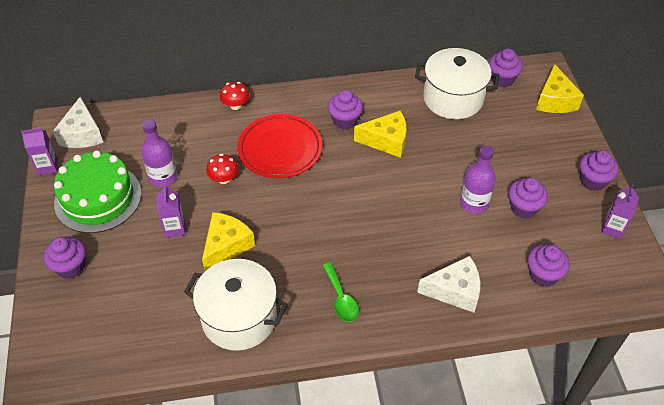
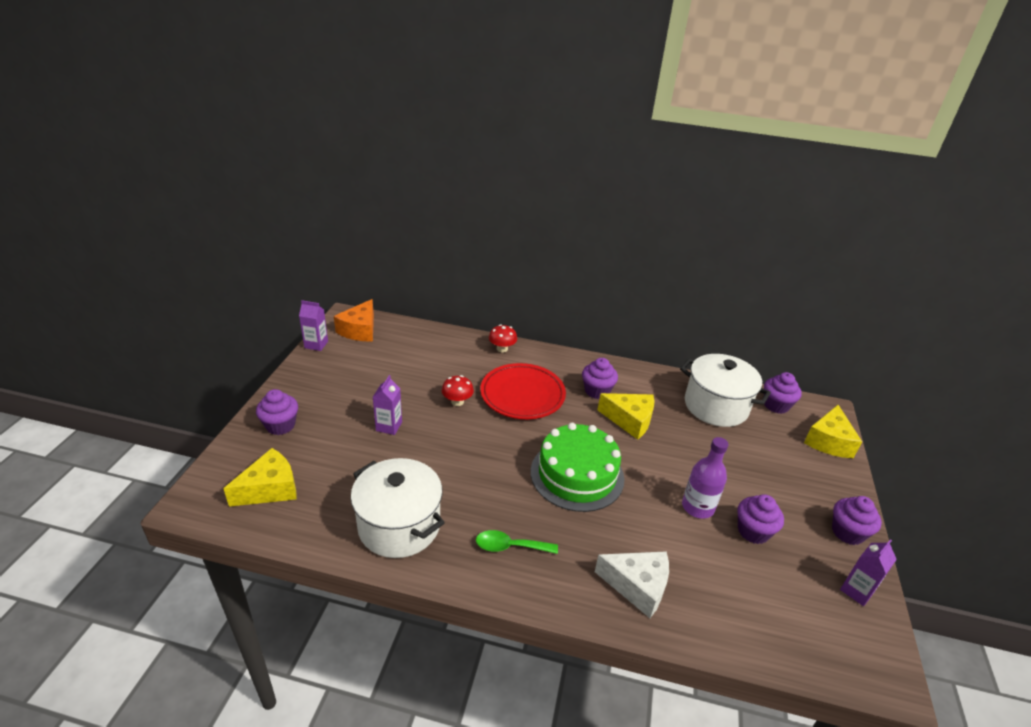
camera: 20 degrees right, 15 degrees down
(82, 134) = (359, 330): white cheese -> orange cheese
(98, 198) = (340, 380): green cake -> green cake (577, 474)
(163, 177) = (405, 383): purple bottle -> none
(226, 246) = (426, 457): yellow cheese -> yellow cheese (270, 489)
(341, 298) = (510, 546): green spoon -> green spoon turned 90 degrees clockwise
(543, 275) = (750, 609): purple cupcake -> none

